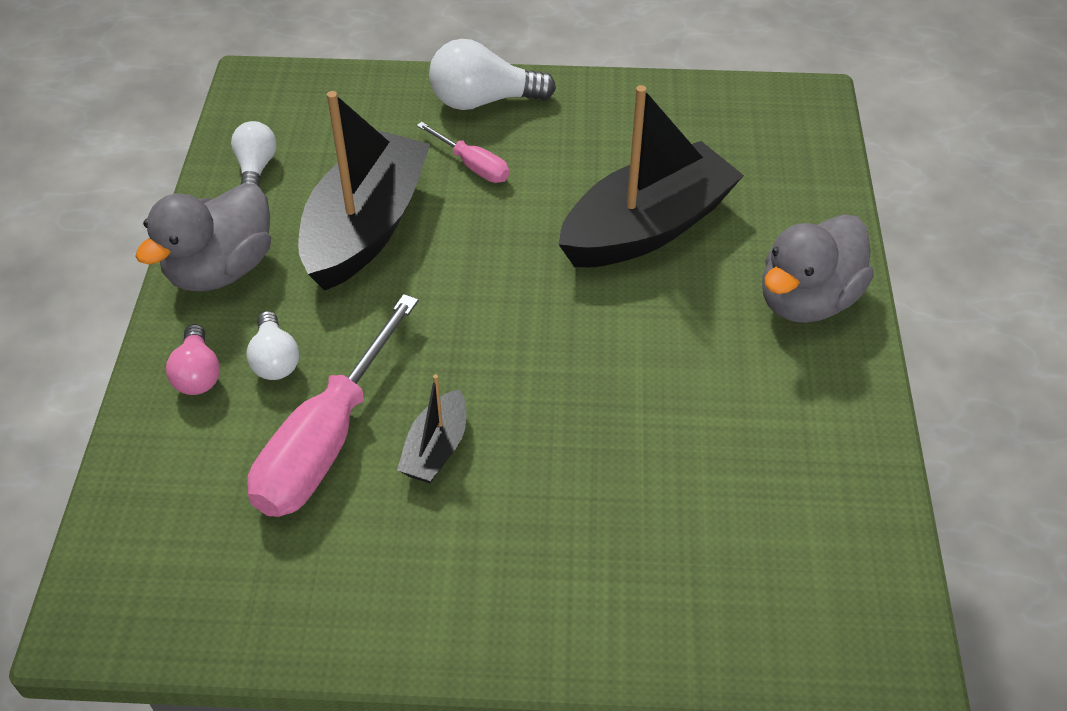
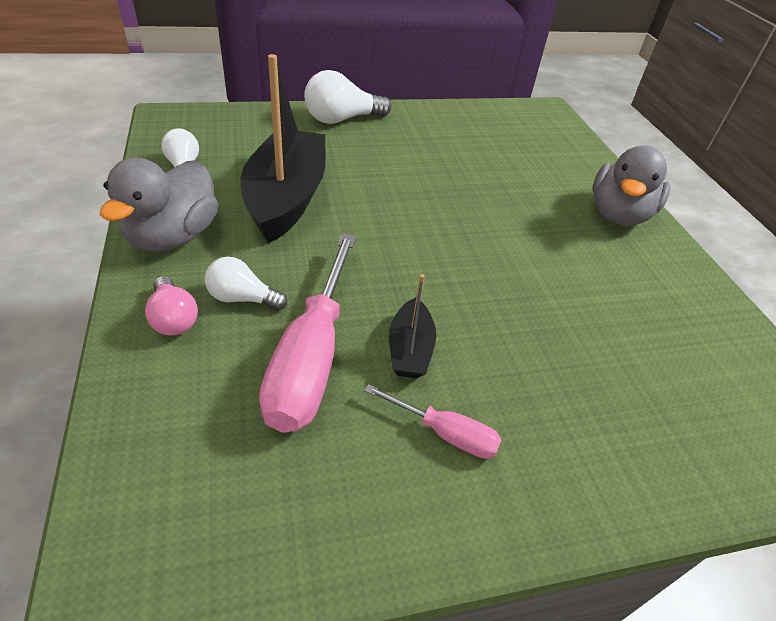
camera: 20 degrees left, 5 degrees down
(275, 360) = (242, 298): white light bulb -> white light bulb turned 135 degrees clockwise
(473, 166) = (351, 155): pink screwdriver -> pink screwdriver (445, 433)
(647, 227) = (490, 182): black boat -> none

